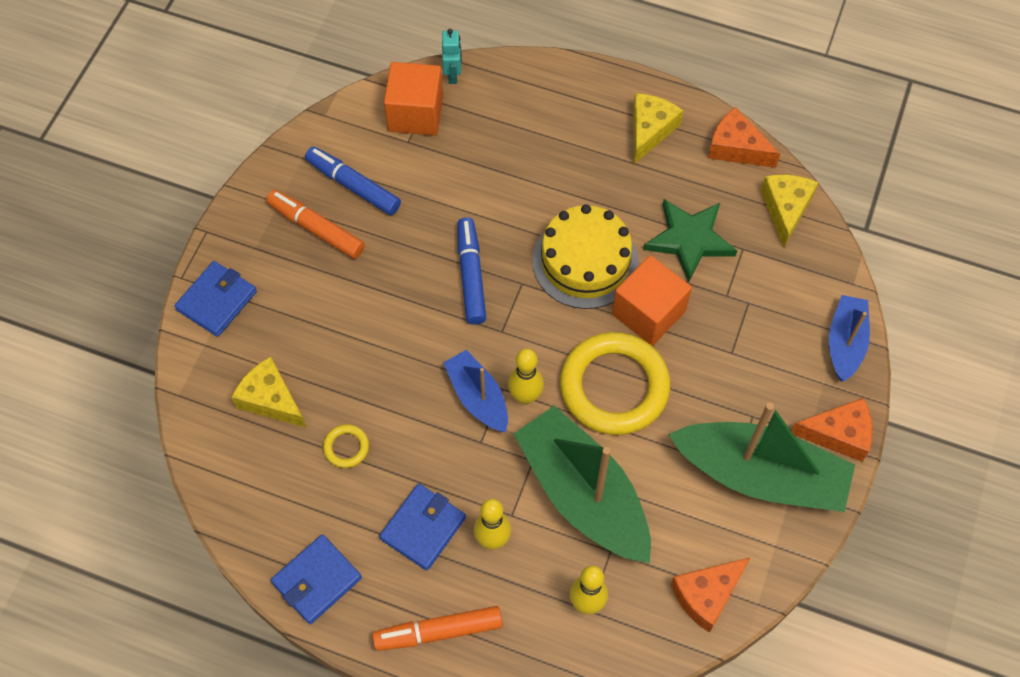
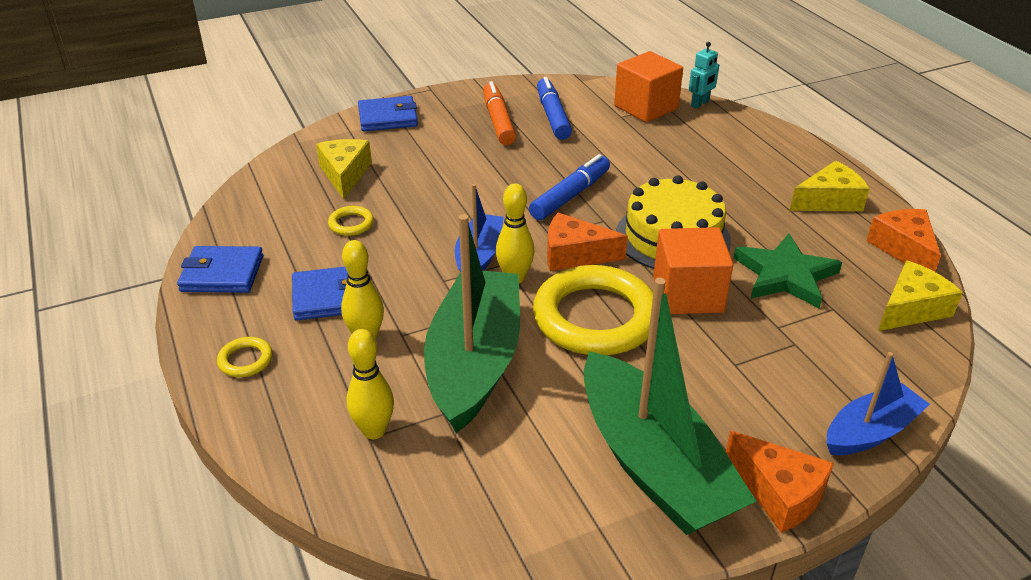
camera: 45 degrees right, 25 degrees down
(439, 632) = (245, 360): orange marker -> yellow ring
(706, 595) = (481, 509): orange cheese -> orange cheese (574, 254)

